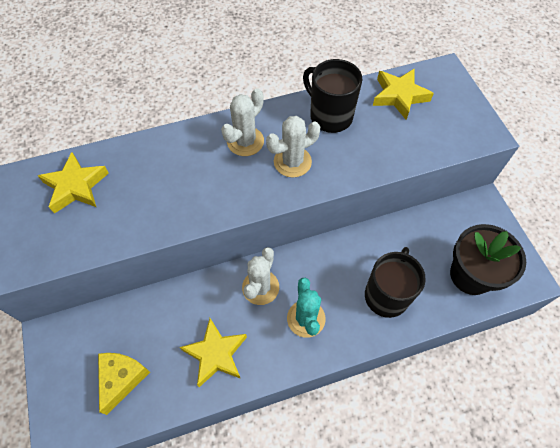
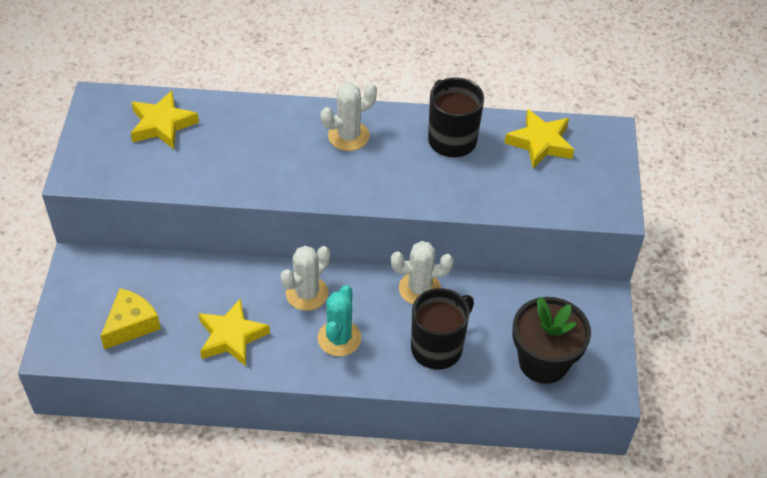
camera: 20 degrees right, 10 degrees down
(292, 162) = (387, 171): white cactus -> white cactus (419, 289)

